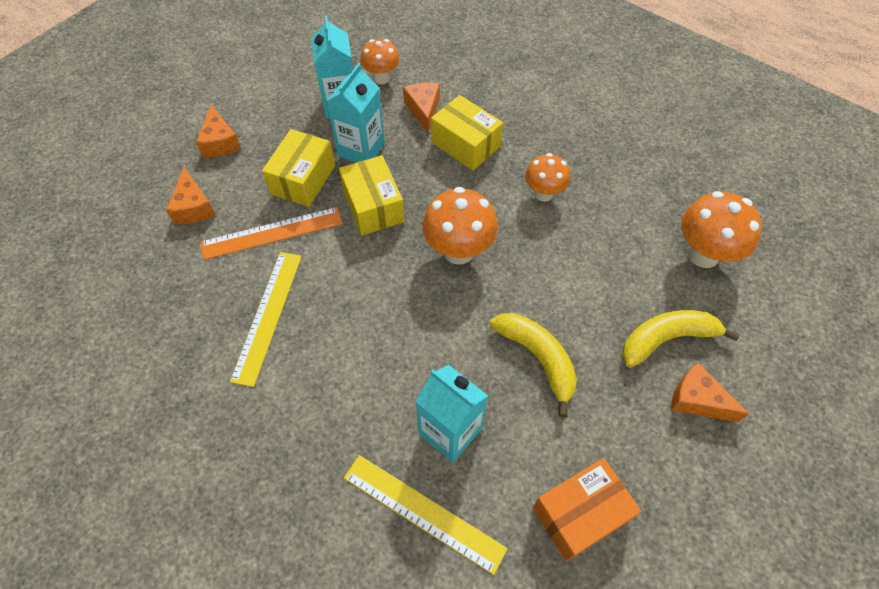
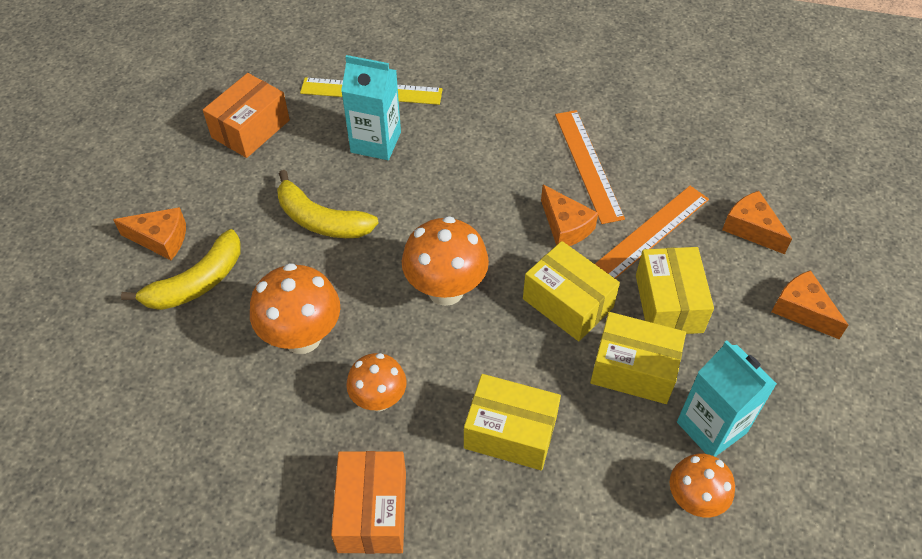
camera: 155 degrees right, 5 degrees down
(268, 316) = (588, 165): yellow ruler -> orange ruler
(361, 150) = (634, 369): turquoise carton -> yellow box
(423, 110) = (598, 467): orange cheese -> orange cheese (565, 227)
(572, 135) = (372, 511): none -> orange box
(703, 254) = (163, 394): orange mushroom -> orange mushroom (302, 337)

